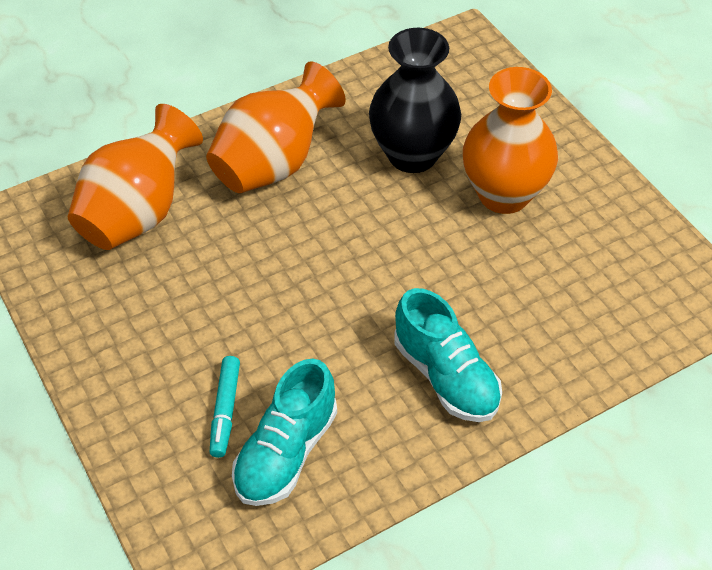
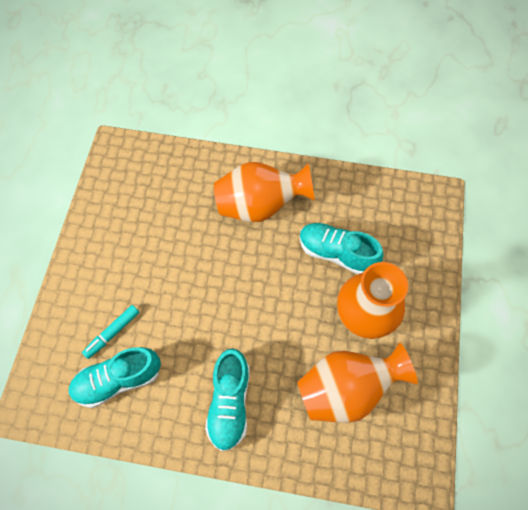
camera: 40 degrees right, 15 degrees up
(139, 213) = (171, 187): orange vase -> orange vase (346, 388)
(412, 155) = (336, 253): black vase -> turquoise shoe

